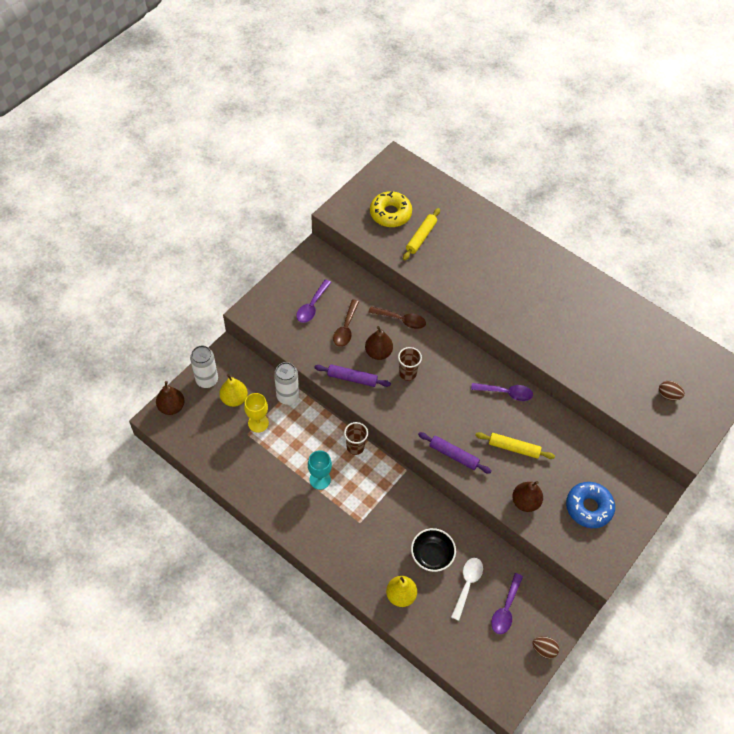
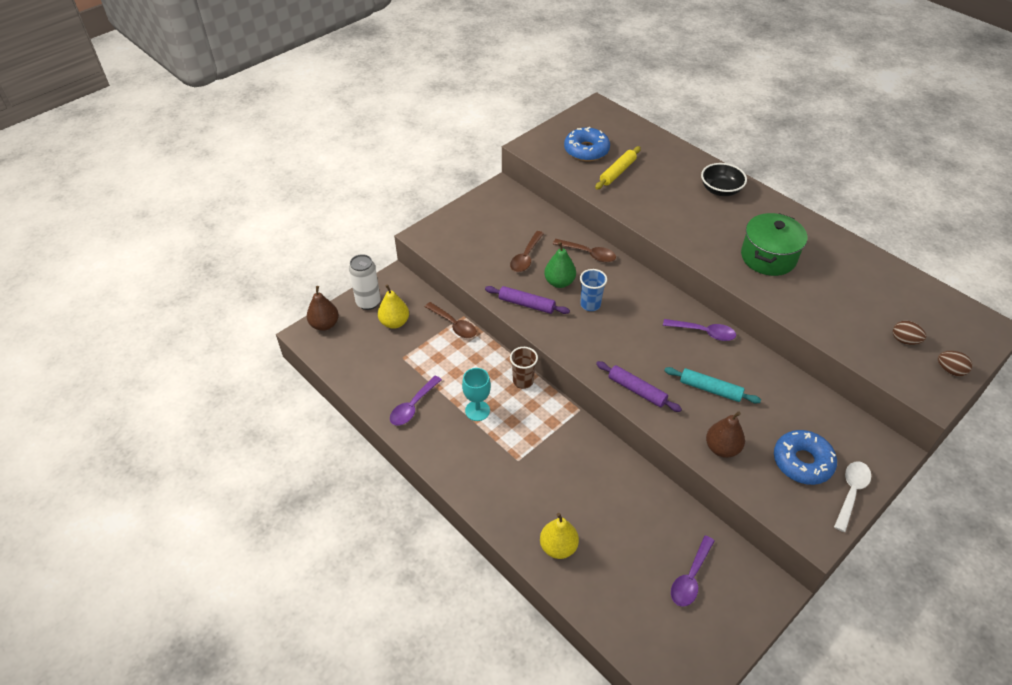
camera: 10 degrees right, 10 degrees down
(258, 423) = (416, 348): yellow goblet -> none
(287, 396) = (454, 325): white can -> brown spoon
(312, 306) = (492, 234): purple spoon -> purple spoon (413, 406)
(378, 352) = (559, 282): brown pear -> green pear
(390, 213) = (586, 150): yellow donut -> blue donut
(407, 373) = (590, 304): brown cup -> blue cup
(432, 555) = (601, 505): black bowl -> black bowl (720, 190)
(467, 585) = (643, 543): white spoon -> white spoon (851, 492)
(514, 448) = (710, 389): yellow rolling pin -> turquoise rolling pin
(544, 649) = (738, 633): brown egg -> brown egg (949, 370)
(557, 321) = (768, 257): none -> green pot

